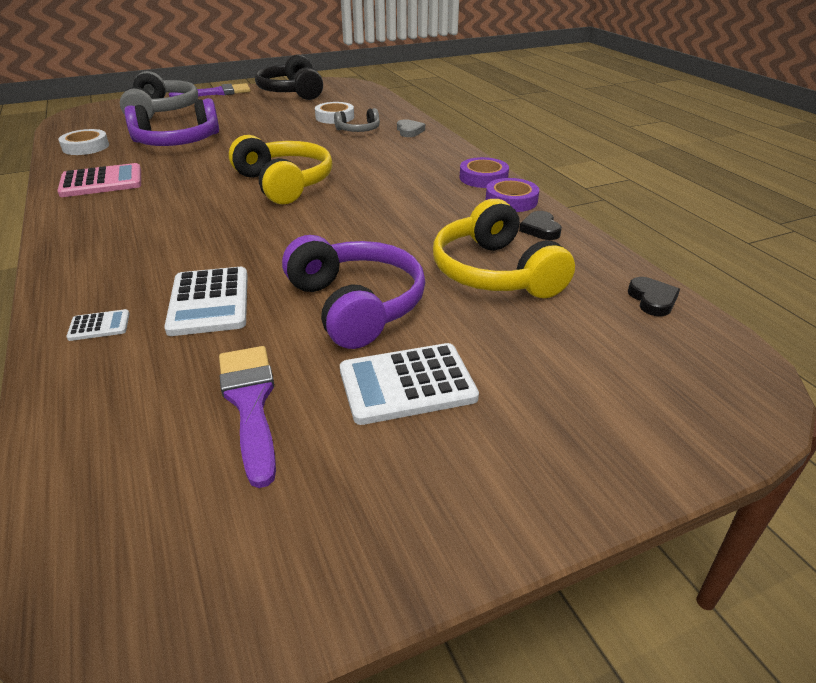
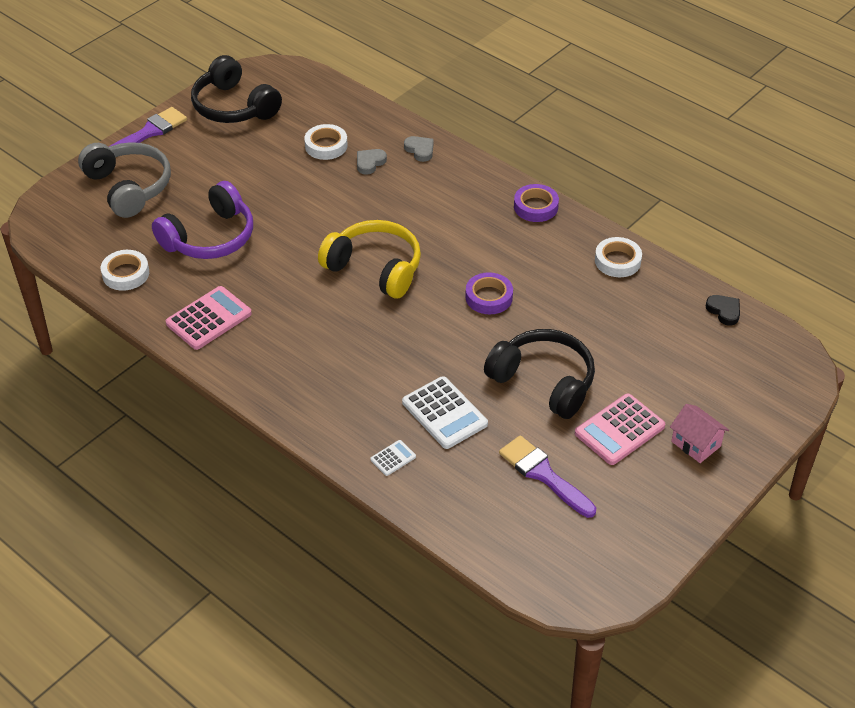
camera: 25 degrees left, 10 degrees up
(356, 305) = (543, 382): purple headphones -> black headphones
(358, 130) = (370, 163): grey headphones -> grey heart
(407, 384) = (619, 430): white calculator -> pink calculator
(495, 272) = (613, 319): yellow headphones -> none
(511, 200) = (576, 231): purple tape -> purple tape (489, 297)
(511, 439) = (696, 444): none -> pink house
(540, 229) = (617, 261): black heart -> white tape

